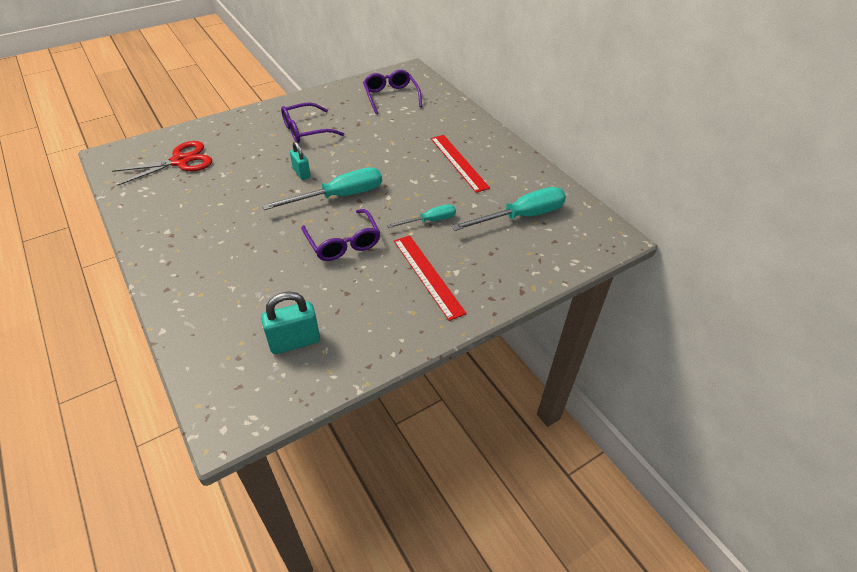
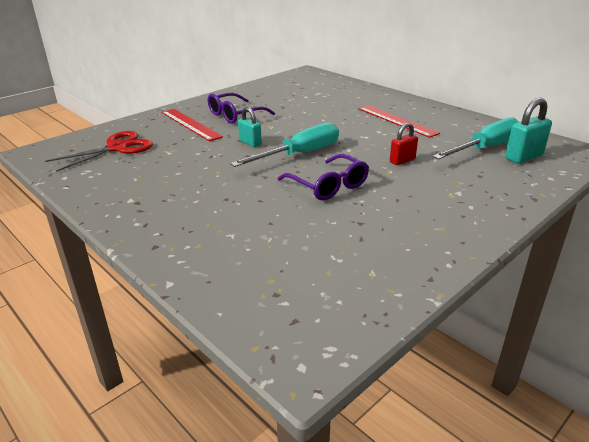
camera: 10 degrees left, 15 degrees down
(295, 342) = (333, 270): turquoise padlock -> turquoise padlock (524, 157)
(391, 96) = (301, 88): purple glasses -> none
(428, 275) = (433, 199): red ruler -> red ruler (190, 124)
(430, 221) = (402, 161): turquoise screwdriver -> red padlock

